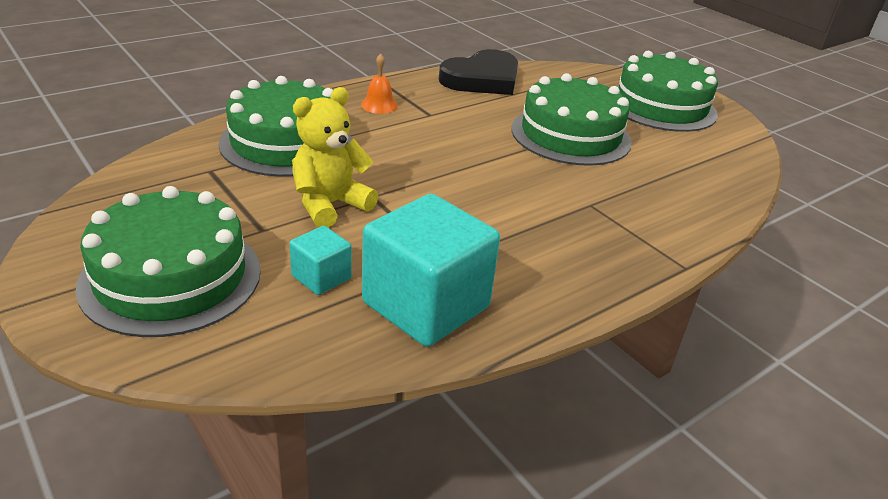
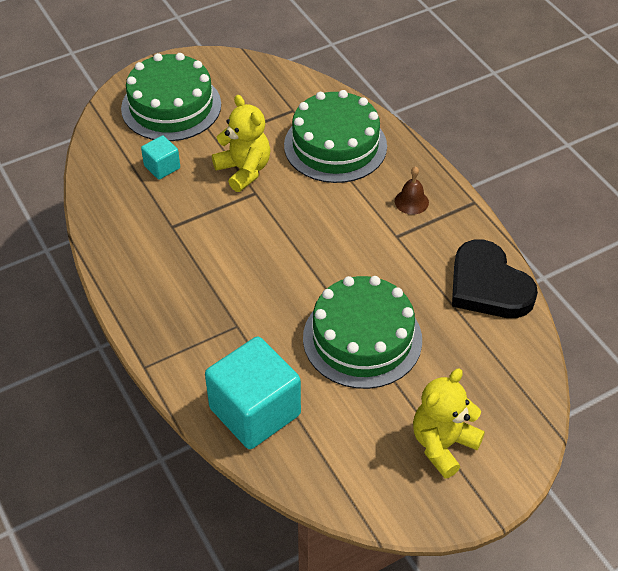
camera: 100 degrees right, 15 degrees up
(379, 105) = (411, 201): orange bell -> brown bell
(426, 305) = (127, 213): turquoise cube -> turquoise cube (255, 411)
(661, 106) = (443, 444): green cake -> yellow teddy bear

